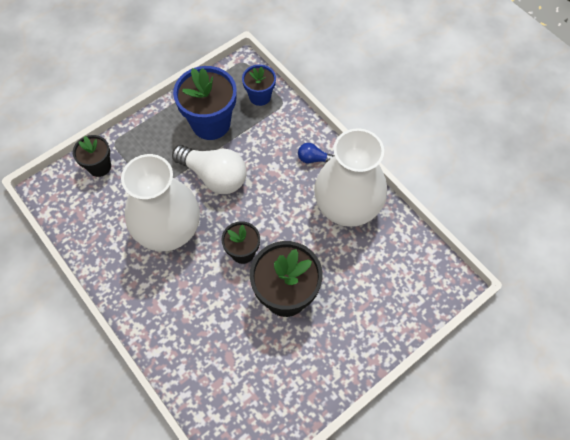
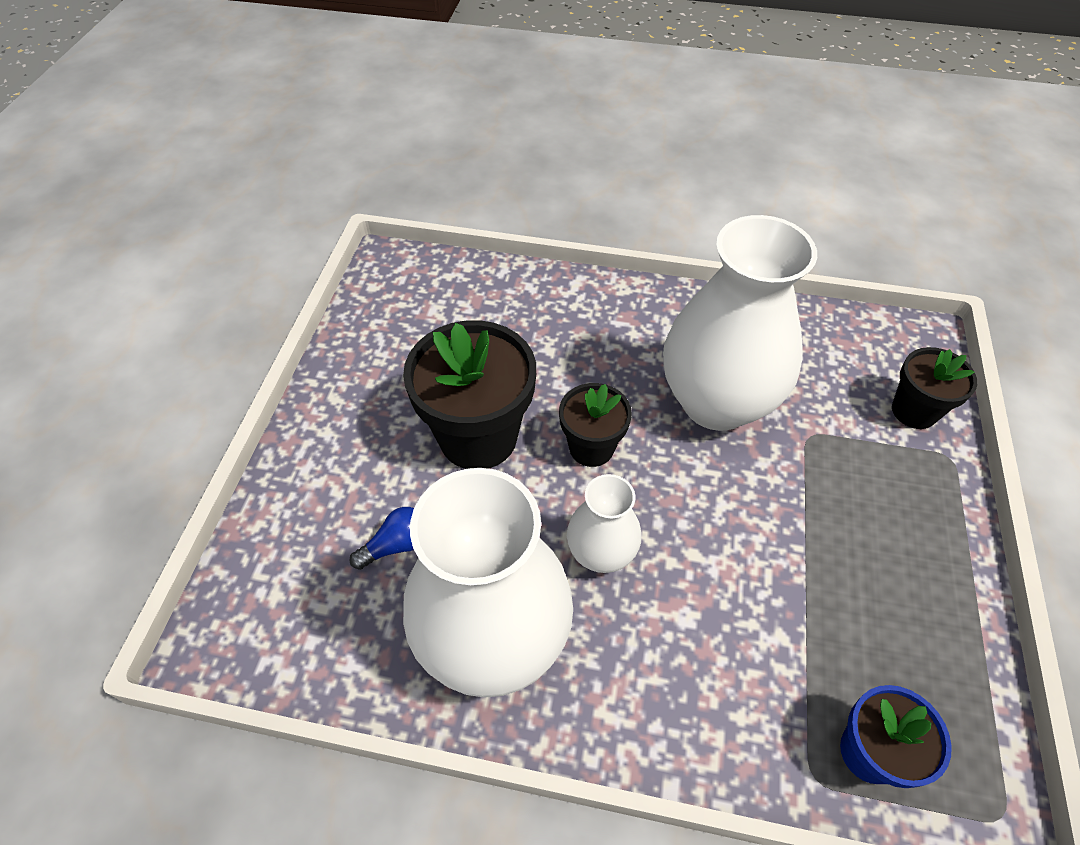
camera: 140 degrees right, 10 degrees down
(211, 123) = (873, 611): blue flower pot -> none
(214, 176) = (754, 522): white light bulb -> none
(281, 208) = (601, 553): none -> white vase
(314, 159) = (633, 692): blue light bulb -> blue light bulb (396, 545)

